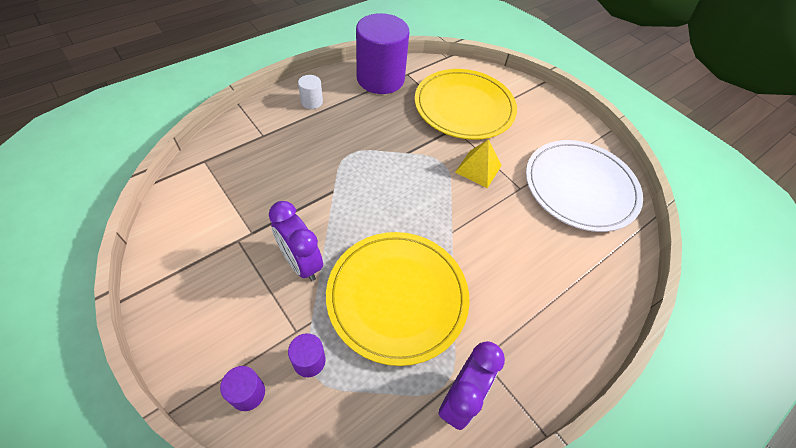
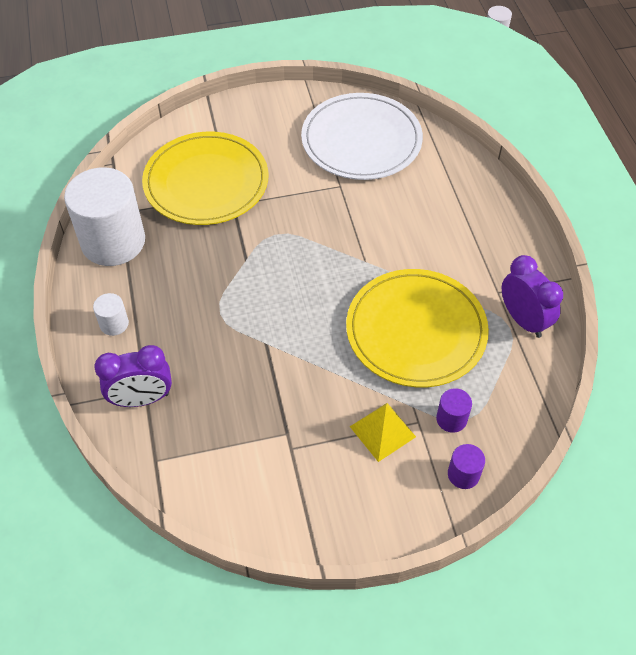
camera: 60 degrees left, 0 degrees up
(301, 263) = (345, 398): purple clock -> purple clock (142, 399)
(380, 79) = (113, 241): purple cylinder -> white cylinder
(478, 168) = (299, 208): yellow pyramid -> yellow pyramid (382, 431)

